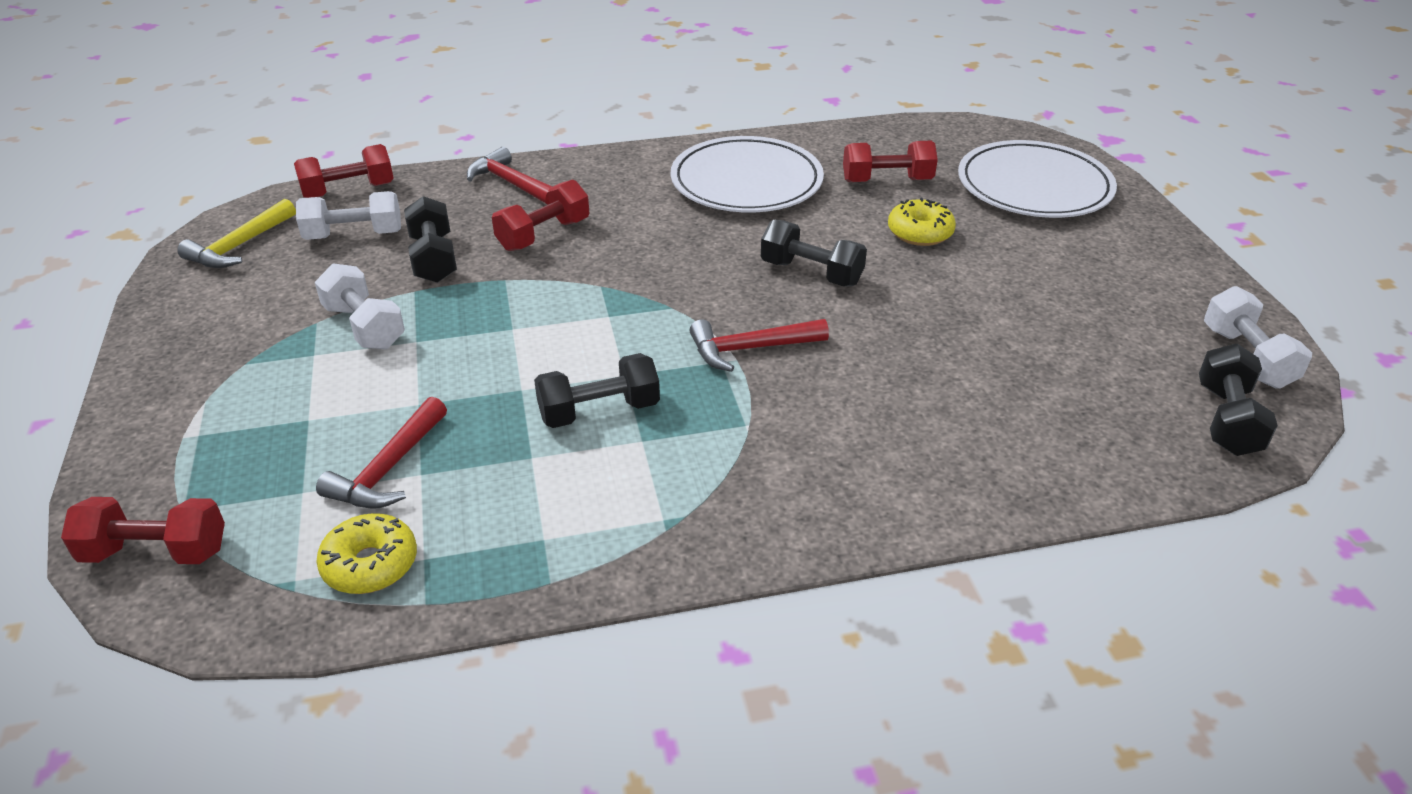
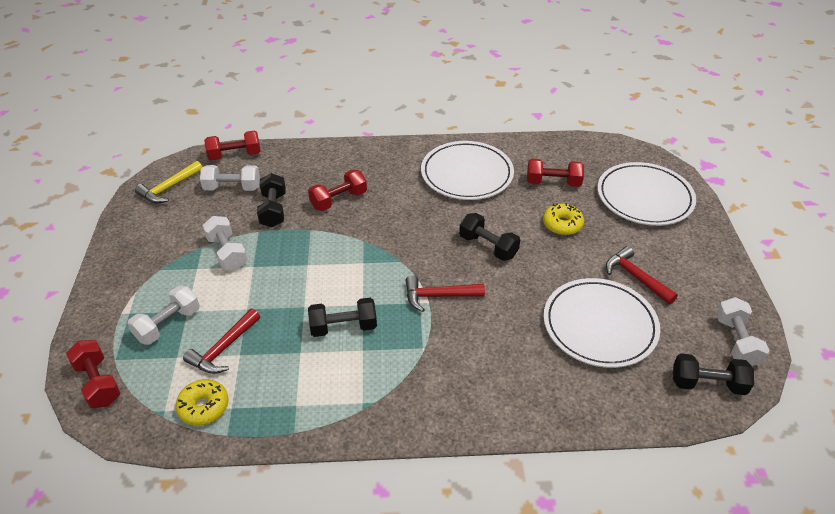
camera: 10 degrees right, 5 degrees up
(155, 552) = (98, 383): red dumbbell -> red dumbbell turned 45 degrees clockwise
(276, 444) = (168, 324): none -> white dumbbell
(511, 183) = (327, 160): red hammer -> red hammer (635, 277)
(1027, 360) = (599, 325): none -> white plate
(1227, 420) = (707, 384): black dumbbell -> black dumbbell turned 75 degrees clockwise

